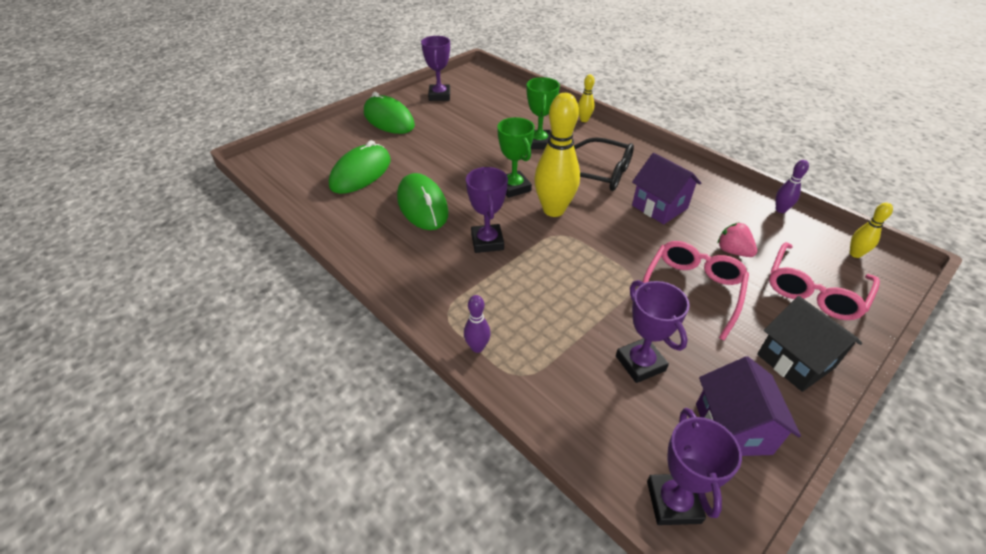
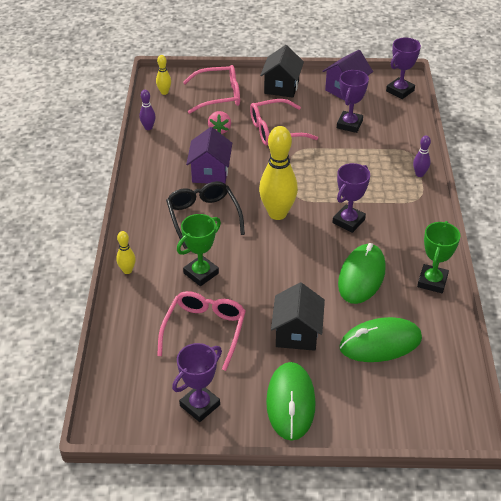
camera: 135 degrees left, 0 degrees up
(427, 148) = (297, 333): none -> black house
(486, 120) = (204, 331): none -> pink glasses
(513, 187) = (279, 247): green trophy -> green trophy (432, 281)

